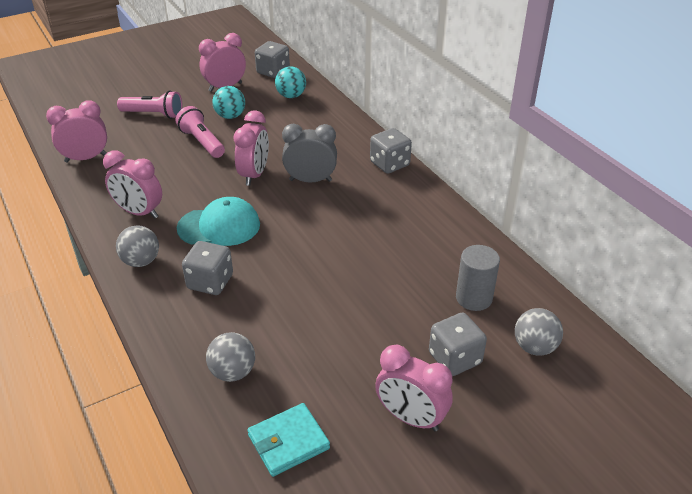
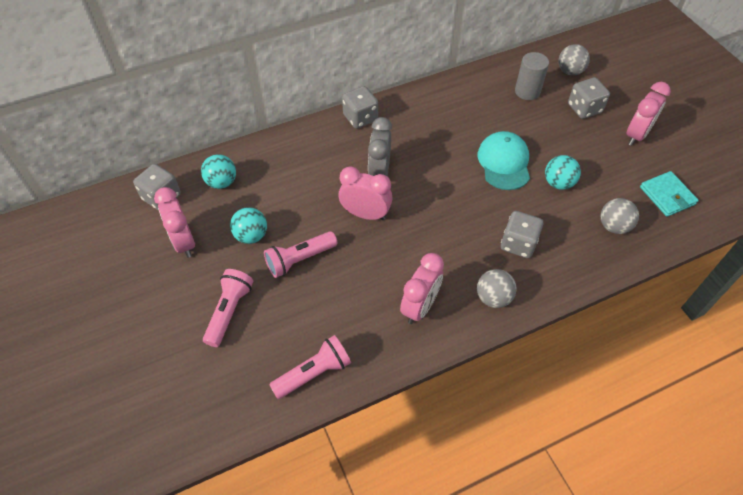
camera: 85 degrees left, 15 degrees up
(86, 158) = (313, 373): pink clock -> pink flashlight
(219, 226) = (444, 240): turquoise cap -> turquoise cap (504, 163)
(305, 321) = (558, 183): none -> turquoise ball

